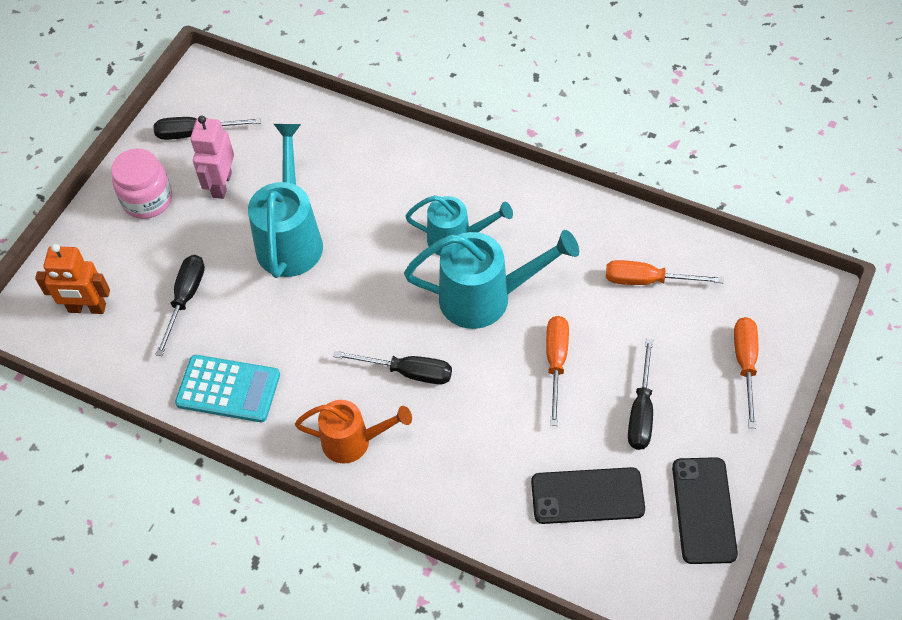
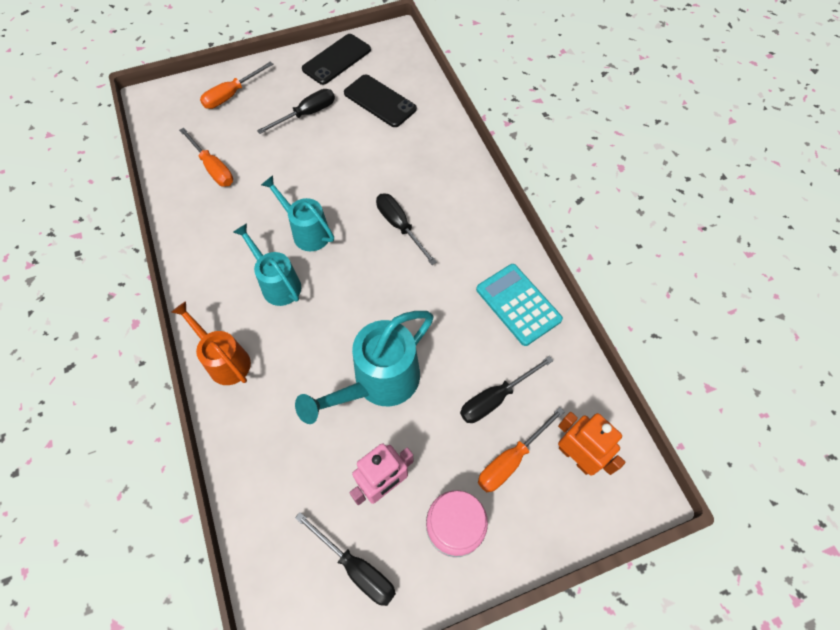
camera: 140 degrees left, 5 degrees up
(353, 441) = (470, 213): orange watering can -> orange watering can (225, 360)
(486, 298) = (307, 232): turquoise watering can -> turquoise watering can, size x0.65
(556, 363) = (316, 167): orange screwdriver -> orange screwdriver (511, 460)

